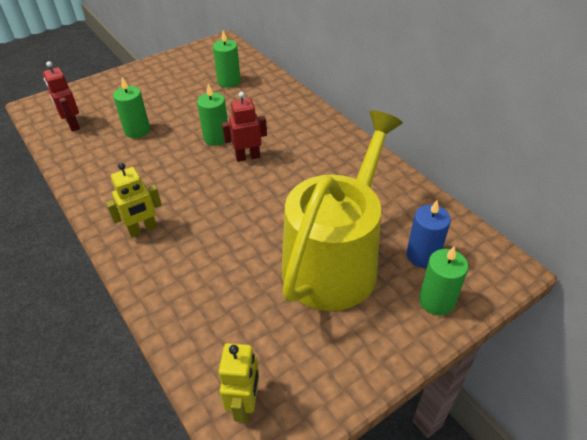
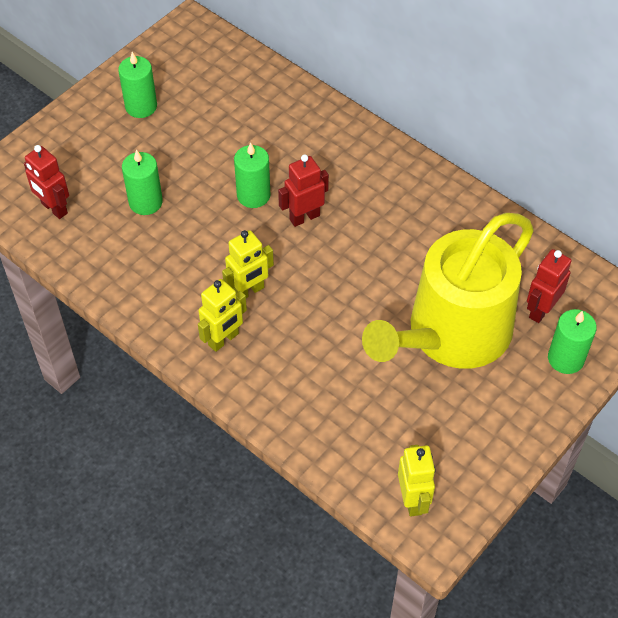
camera: 15 degrees left, 10 degrees up
(180, 199) = (249, 291): none -> yellow robot
(229, 81) = (231, 99): green candle -> green candle (141, 106)
(335, 260) = (451, 334): yellow watering can -> yellow watering can turned 150 degrees counterclockwise
(422, 255) = (541, 310): blue candle -> red robot

